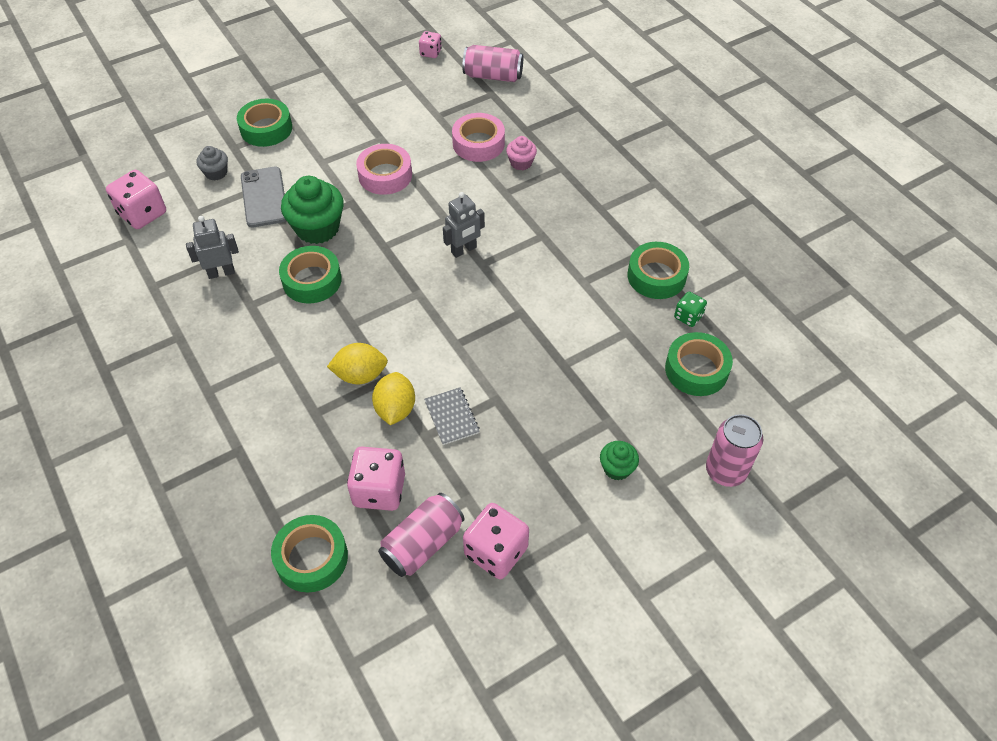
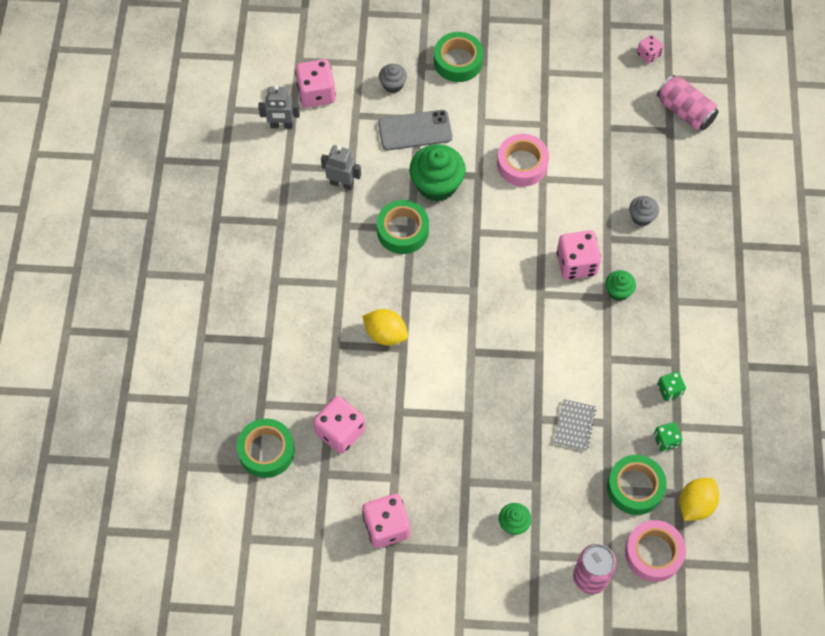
camera: 35 degrees right, 10 degrees up
(264, 197) = (415, 130): grey phone -> grey phone turned 60 degrees clockwise
(395, 409) = (392, 377): yellow lemon -> yellow lemon (695, 504)
(423, 544) = (343, 489): pink can -> none
(452, 417) = (426, 408): grey notebook -> grey notebook (574, 425)
(464, 250) = (535, 273): grey robot -> grey robot (281, 125)
(478, 143) = (620, 176): pink tape -> pink tape (653, 553)
(495, 224) = (576, 264): none -> pink dice
(521, 163) = (641, 217): pink cupcake -> grey cupcake
(548, 226) = (618, 291): none -> green cupcake
(656, 276) = (669, 390): green tape -> green dice

